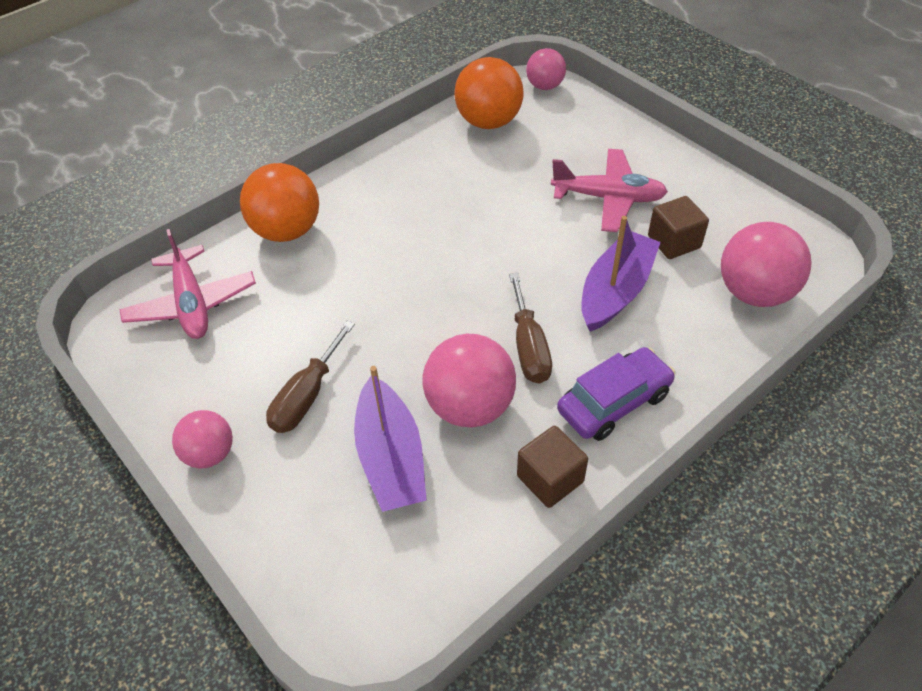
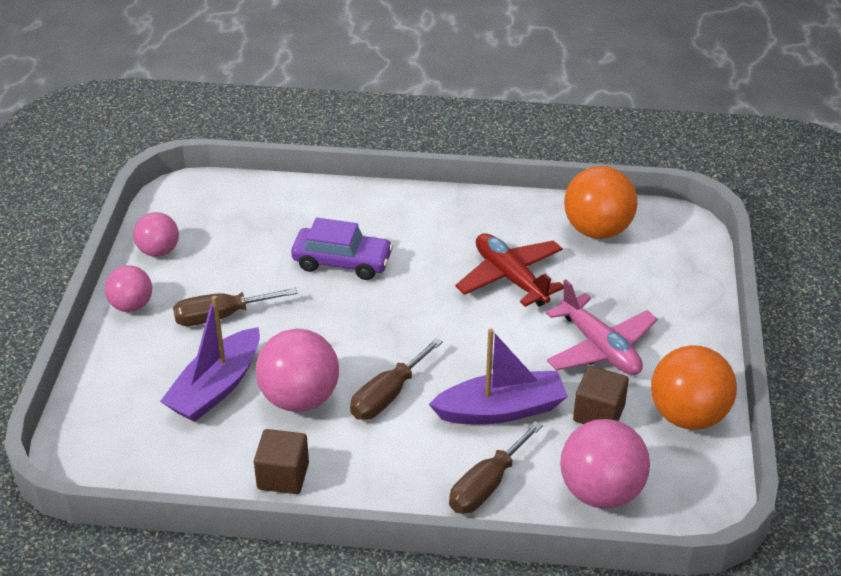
camera: 45 degrees right, 10 degrees down
(192, 303) = (233, 213): pink plane -> none
(287, 231) = (348, 208): orange ball -> orange ball (688, 416)
(482, 194) = (510, 278): none -> red plane
(545, 86) = (686, 233): pink ball -> pink ball (159, 251)
(614, 402) = (388, 471): purple car -> purple car (342, 262)
(688, 352) = (487, 485): none -> brown screwdriver

